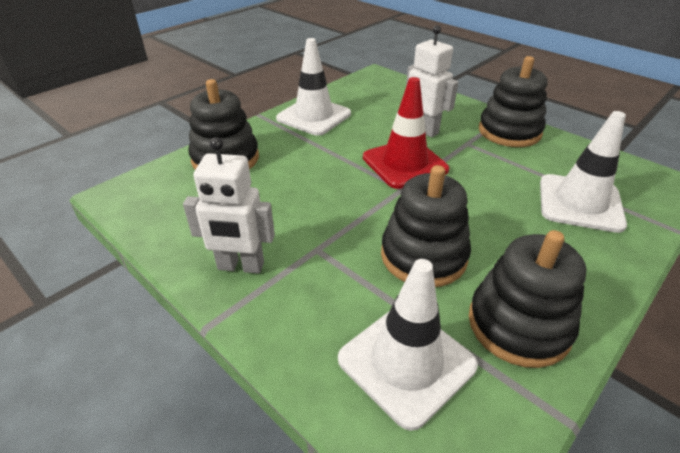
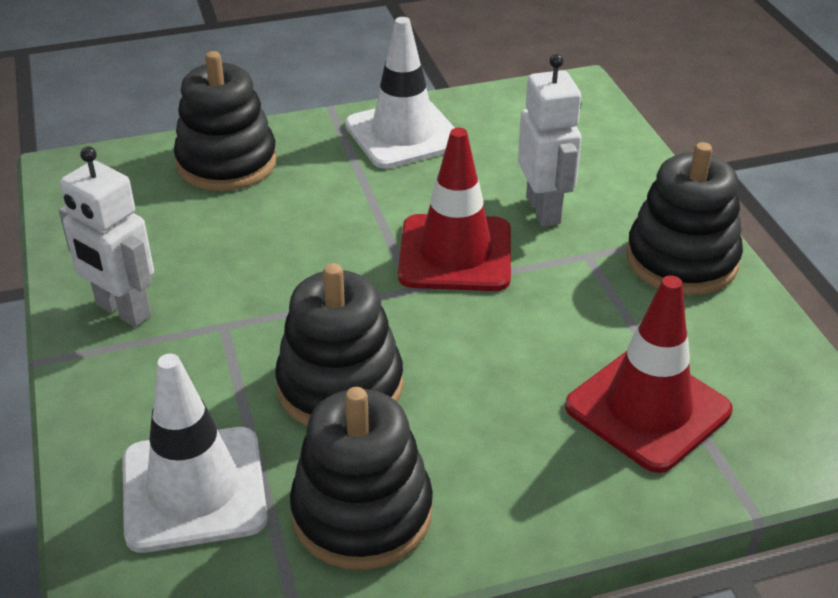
camera: 30 degrees right, 0 degrees up
(580, 203) = (647, 409): white traffic cone -> red traffic cone

